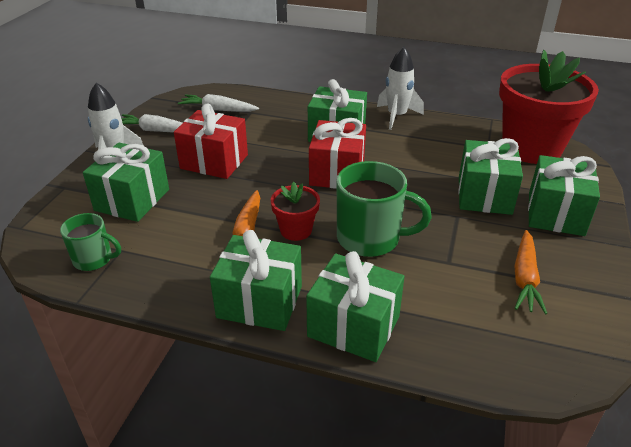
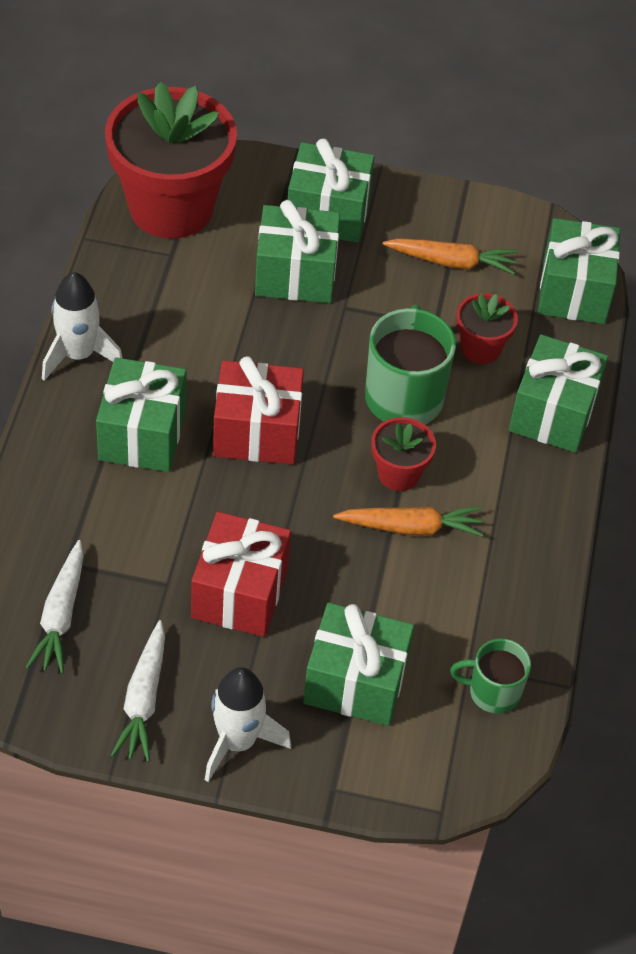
camera: 100 degrees left, 15 degrees up
(94, 259) = (493, 692): green mug -> green mug turned 90 degrees counterclockwise
(260, 302) = (533, 499): green gift -> green gift (574, 291)
(425, 286) = (480, 348): none -> red flower pot

